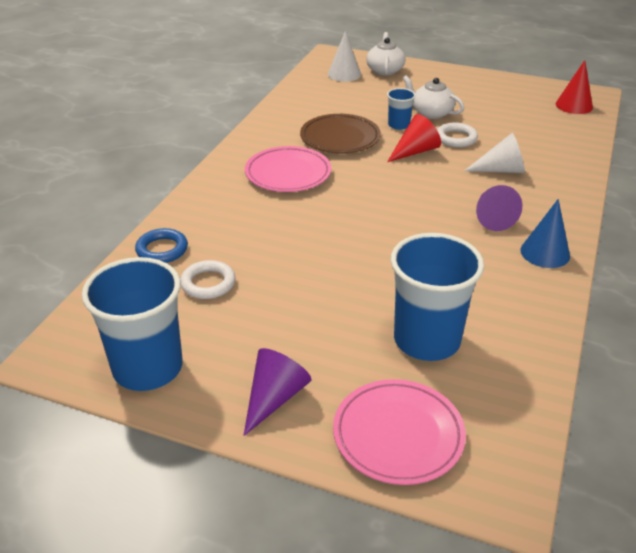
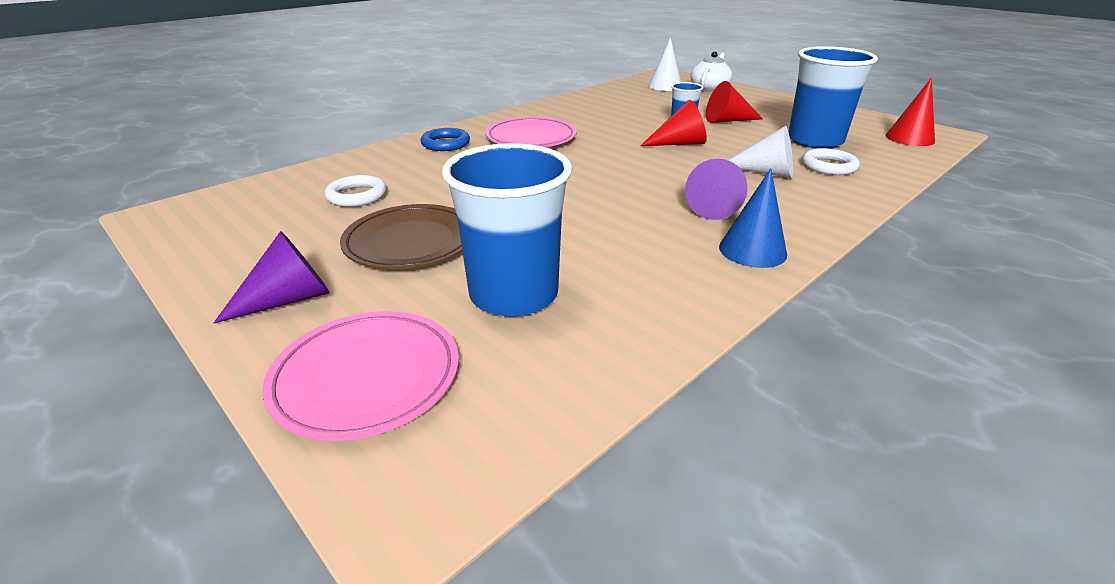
camera: 25 degrees right, 5 degrees down
(148, 368) = (217, 243): blue cup -> blue cup (815, 141)
(162, 250) = (352, 166): blue ring -> blue ring (445, 144)
(340, 138) = (611, 123): brown plate -> brown plate (411, 242)
(431, 112) = (727, 120): white teapot -> red cone
(456, 138) = (736, 141): white ring -> white ring (828, 166)

